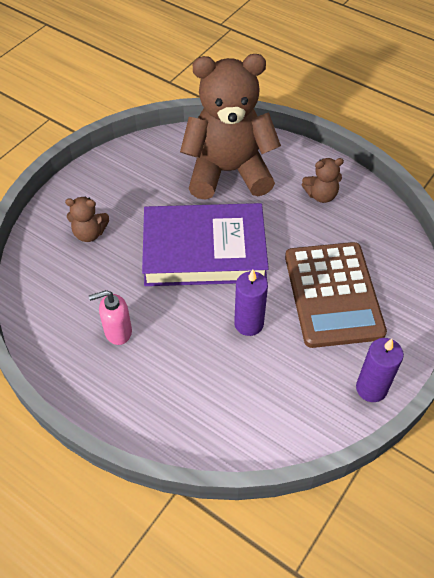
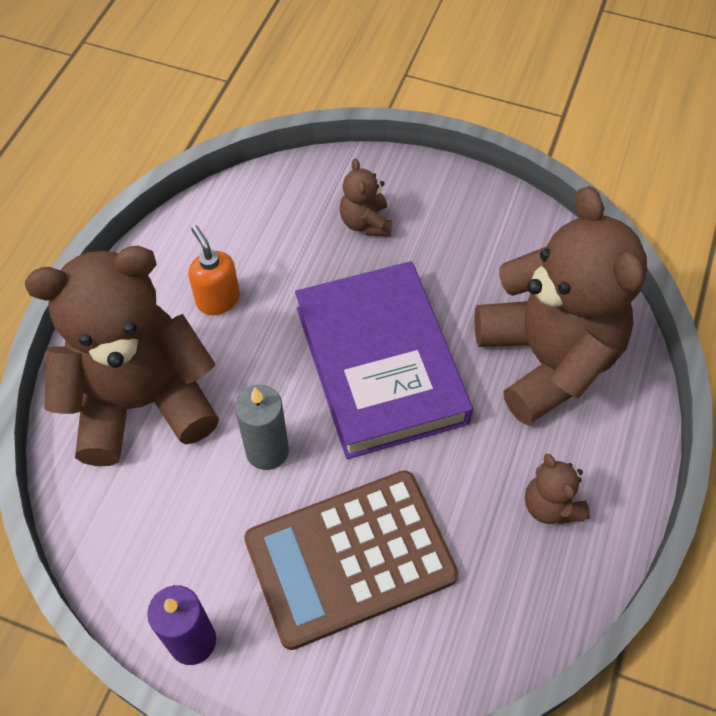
camera: 75 degrees right, 5 degrees up
(117, 332) = (218, 300): pink soap dispenser -> orange soap dispenser
(187, 393) = (142, 401): none -> brown teddy bear
(249, 323) = (267, 451): purple candle -> grey candle

